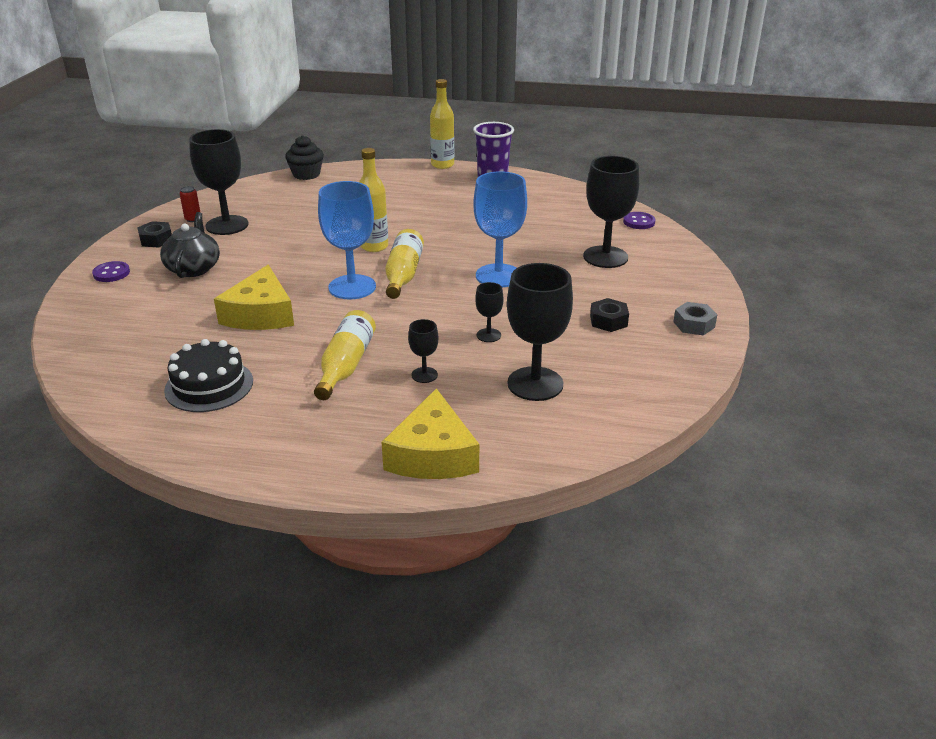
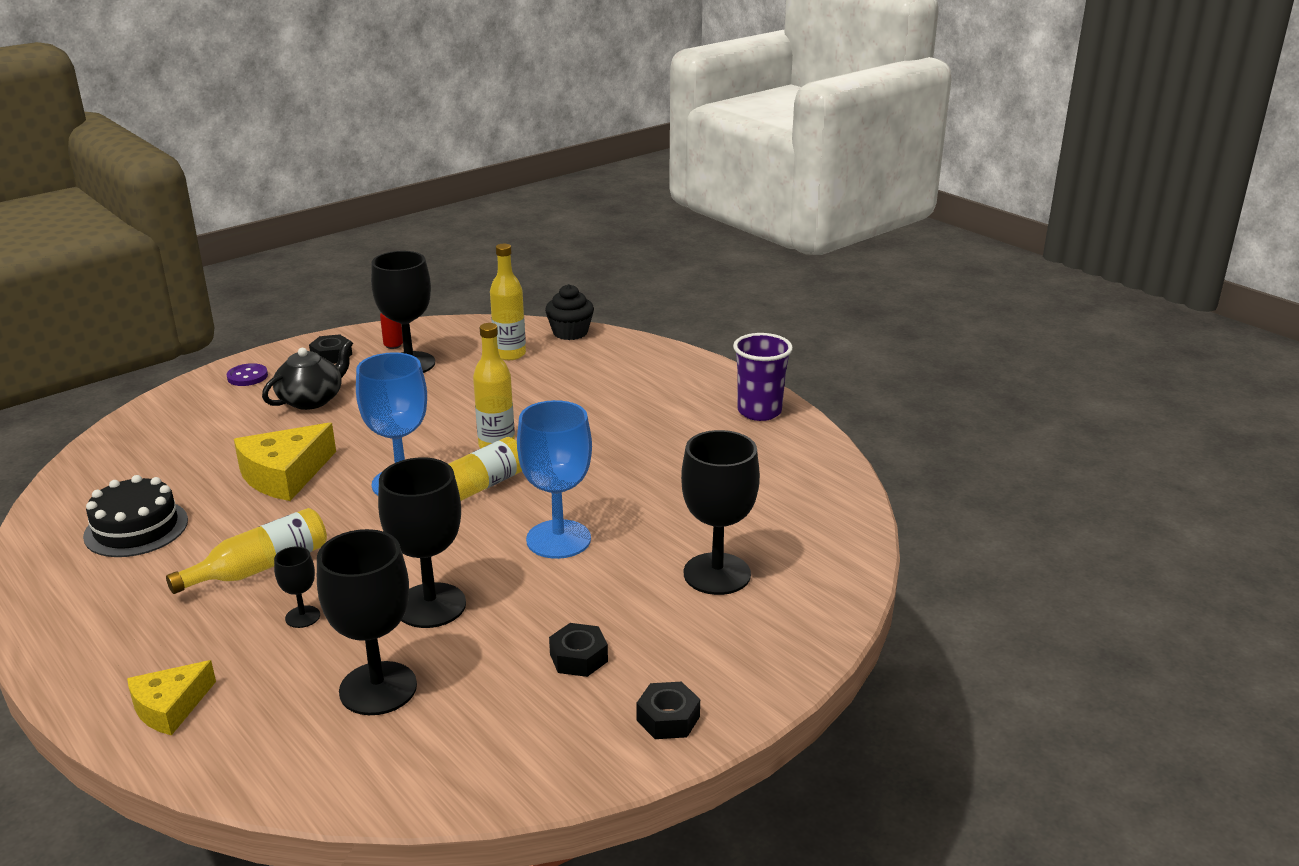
camera: 40 degrees right, 5 degrees down
(433, 454) = (170, 707): yellow cheese -> yellow cheese, size x0.64
(442, 165) = (730, 372): yellow bottle -> yellow bottle (510, 354)
(488, 335) = (430, 605): black goblet -> black goblet, size x2.08
(639, 222) = (841, 546): purple button -> none
(694, 324) = (668, 718): grey nut -> black nut

